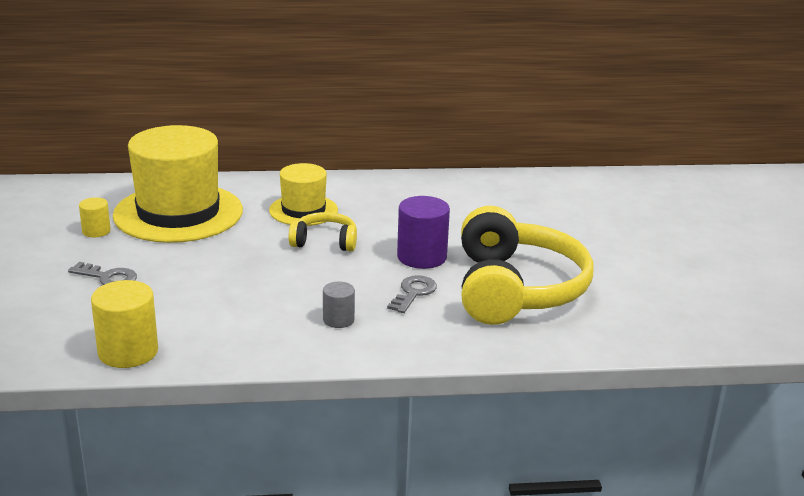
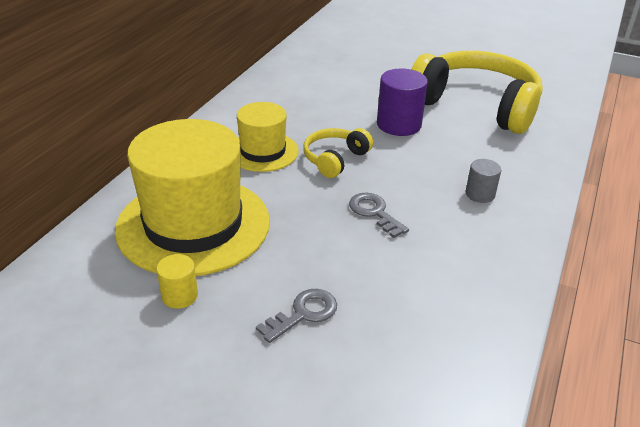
camera: 60 degrees left, 10 degrees up
(128, 352) = (477, 338): yellow cylinder -> none
(413, 293) = (456, 147): grey key -> grey key (374, 213)

